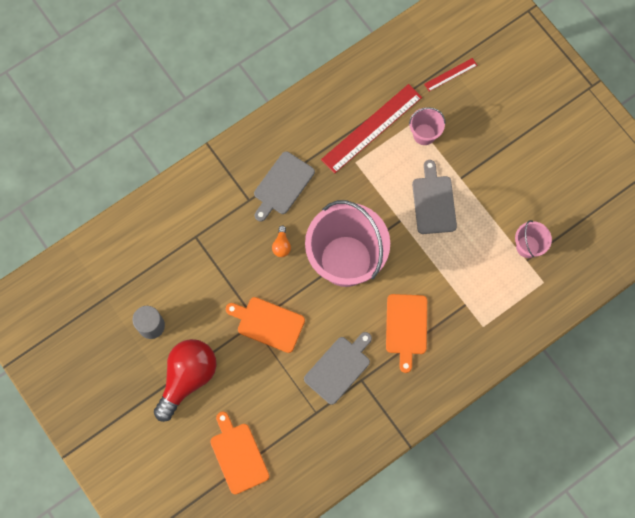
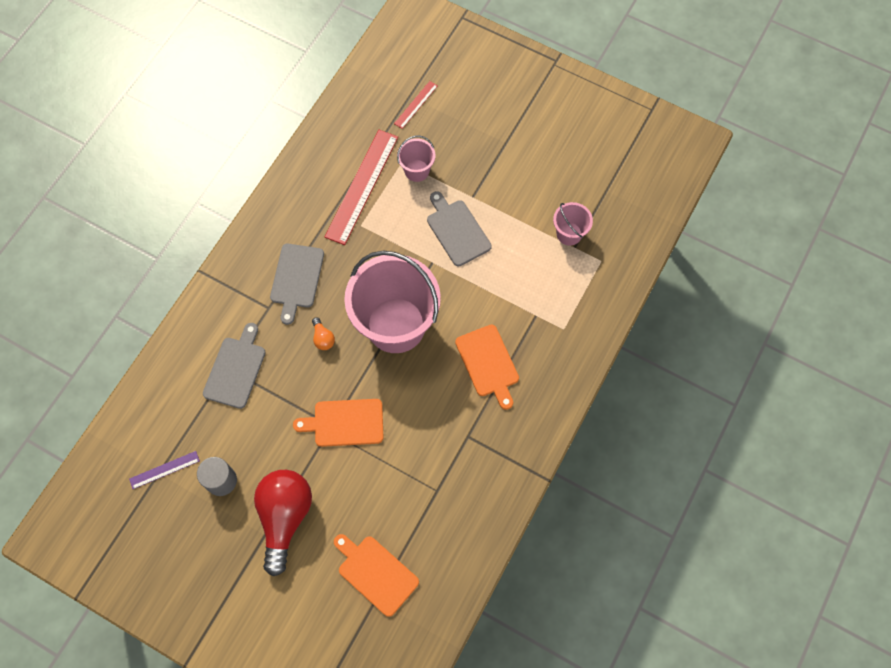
camera: 25 degrees left, 5 degrees down
(111, 297) = (164, 470): none -> purple ruler
(339, 368) = (439, 434): grey cutting board -> grey cutting board (236, 369)

